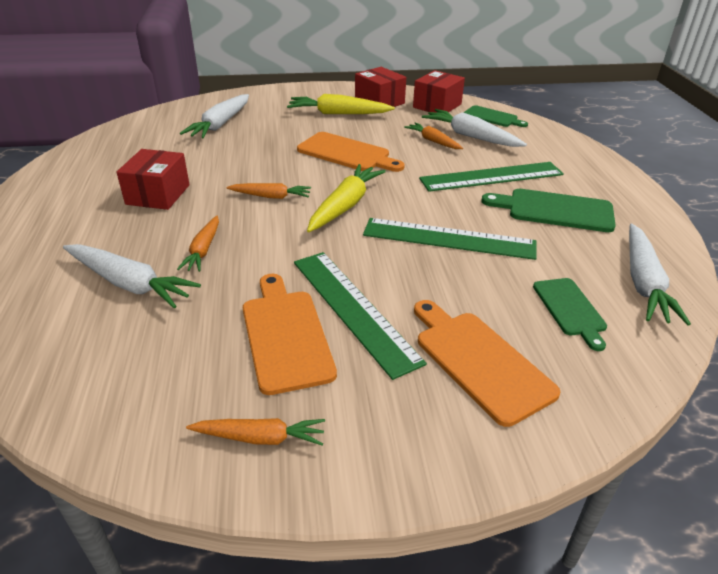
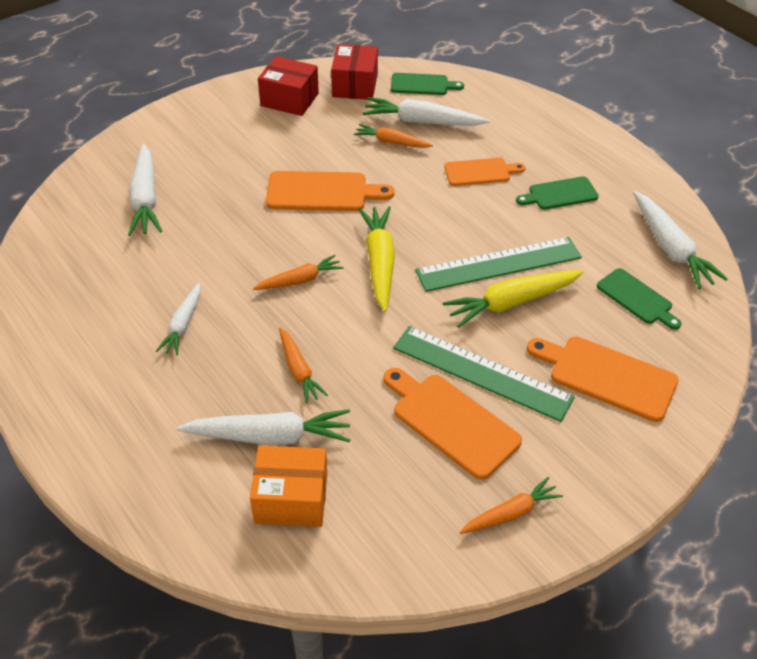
camera: 30 degrees left, 10 degrees up
(90, 333) = (291, 499): none -> orange box
(158, 194) = (183, 325): red box -> white carrot
(338, 114) = (261, 135): yellow carrot -> yellow carrot (511, 302)
(491, 177) = (480, 172): green ruler -> orange cutting board
(555, 210) = (560, 194): green cutting board -> green cutting board, size x0.65

